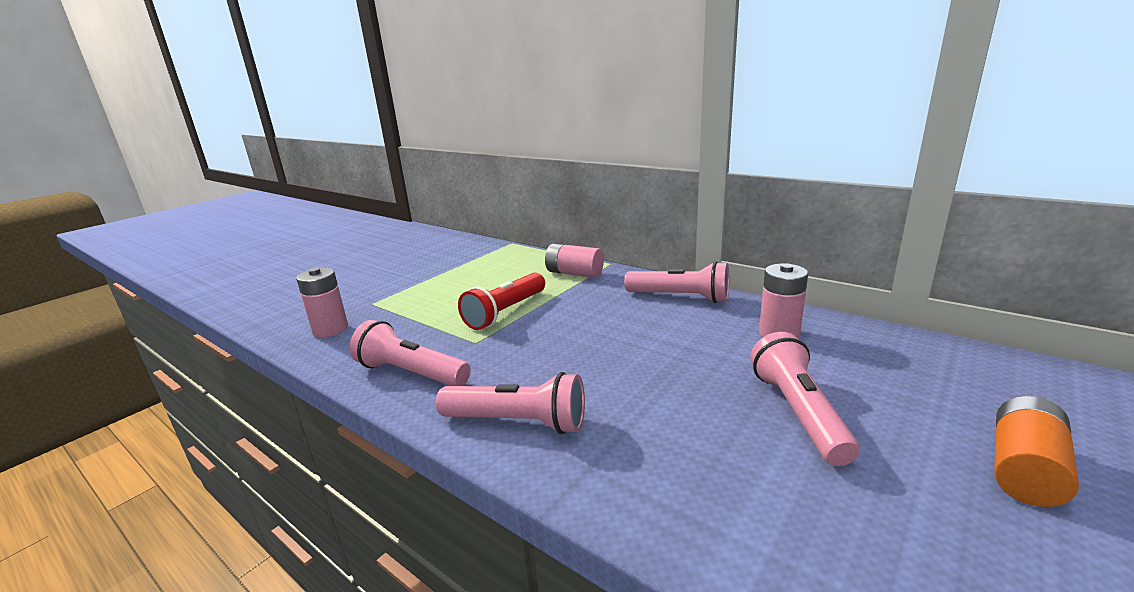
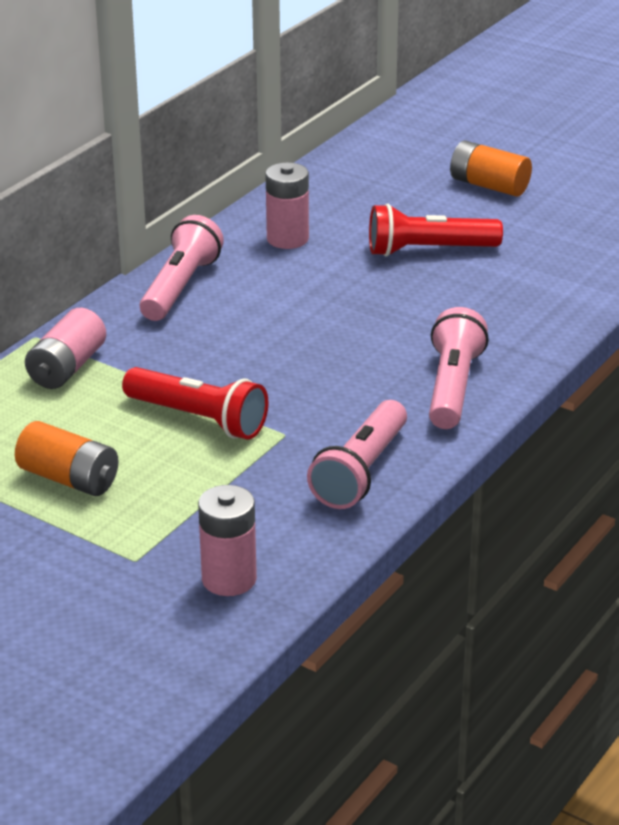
camera: 95 degrees left, 10 degrees up
(459, 282) = (69, 479): none -> orange battery
(798, 413) = (429, 250): pink flashlight -> red flashlight

